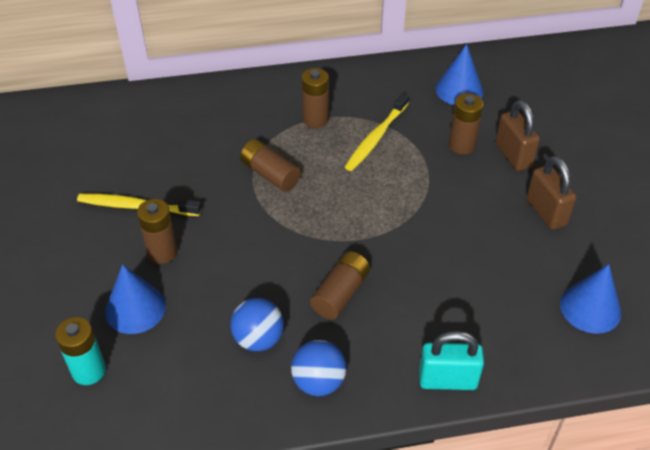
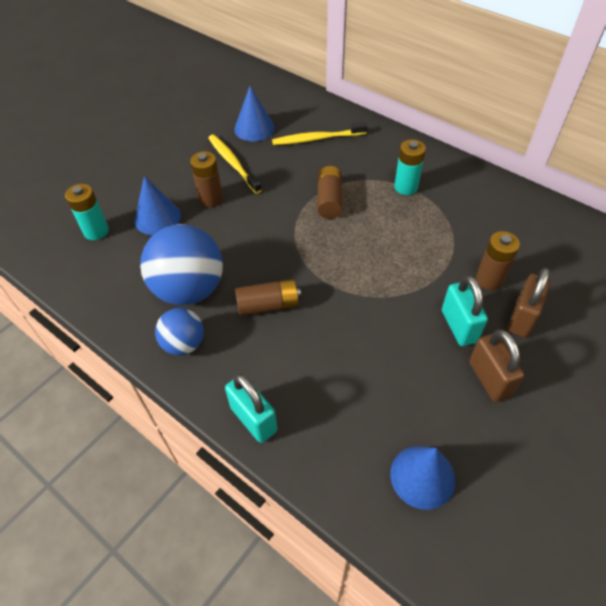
camera: 50 degrees right, 5 degrees up
(258, 339) = (189, 289): blue ball -> blue ball, size x1.78
(315, 119) = (406, 187): brown battery -> turquoise battery
(376, 138) = (431, 228): yellow toothbrush -> yellow toothbrush (316, 139)
(459, 90) = (544, 240): blue cone -> blue cone (254, 128)
(485, 193) = (458, 326): none -> turquoise padlock
(546, 212) = (489, 379): brown padlock -> brown padlock turned 45 degrees counterclockwise

